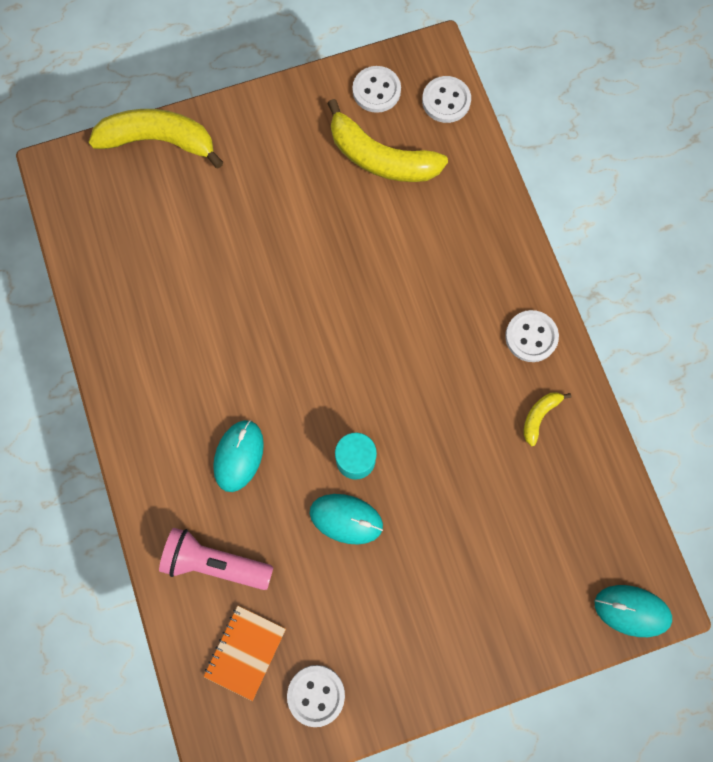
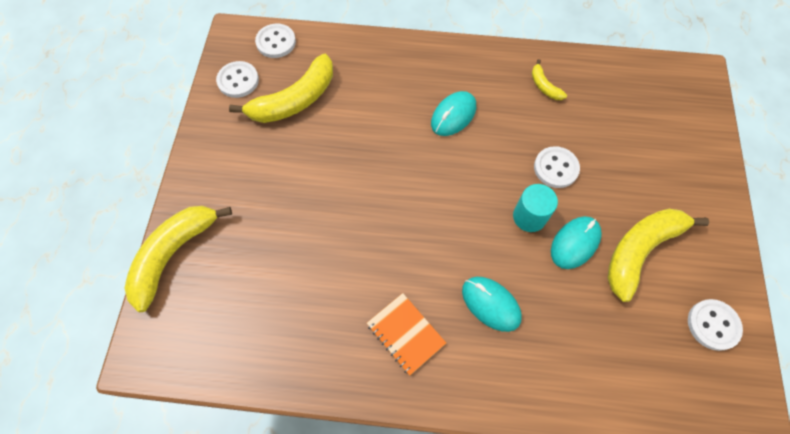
camera: 65 degrees left, 10 degrees down
(215, 562) = (577, 362): pink flashlight -> none
(245, 652) = (662, 368): orange notebook -> orange notebook (405, 334)
(369, 593) = (640, 251): none -> yellow banana
(531, 337) = (483, 67): white button -> white button (556, 168)
(631, 611) = (702, 91): turquoise mouse -> turquoise mouse (453, 115)

